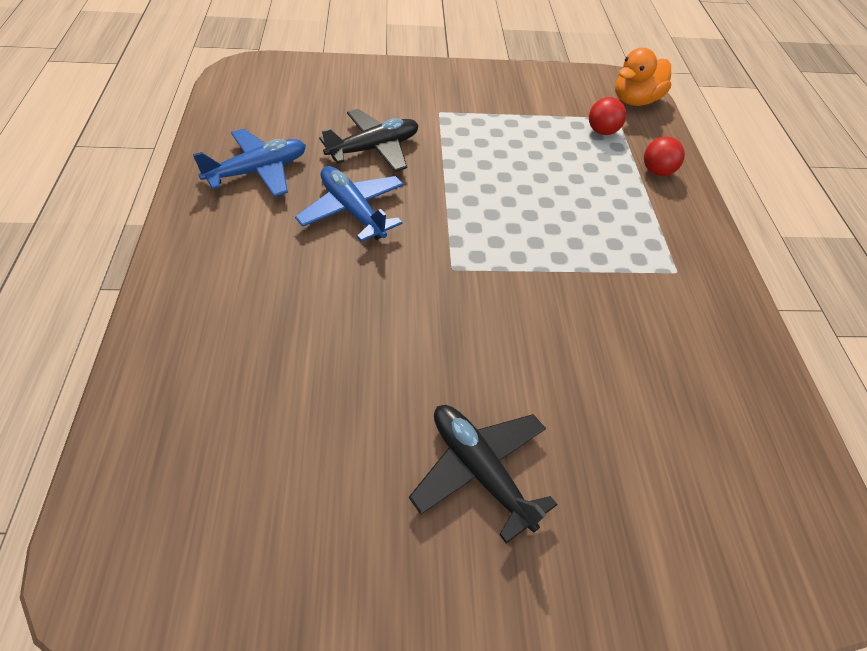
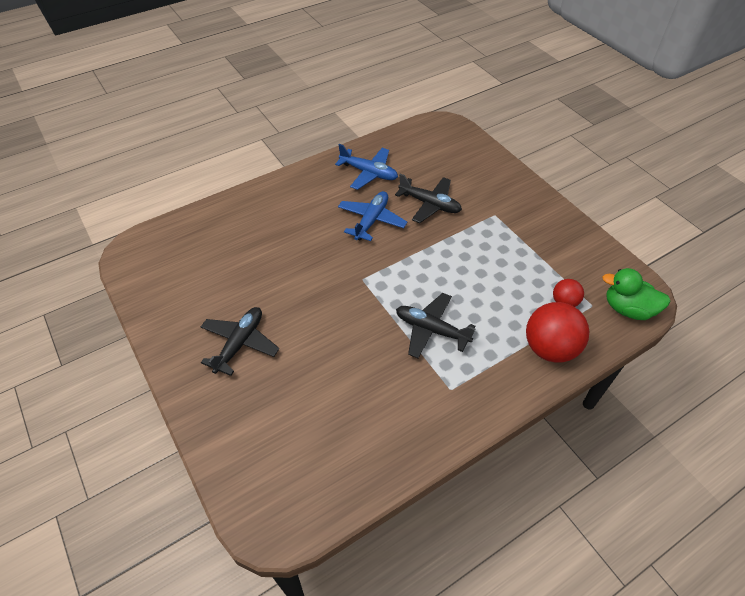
camera: 65 degrees right, 0 degrees up
(580, 245) = (431, 330): none -> black plane
(635, 100) = (628, 309): orange duck -> green duck
(657, 171) = (549, 348): red ball -> red ball, size x1.89

